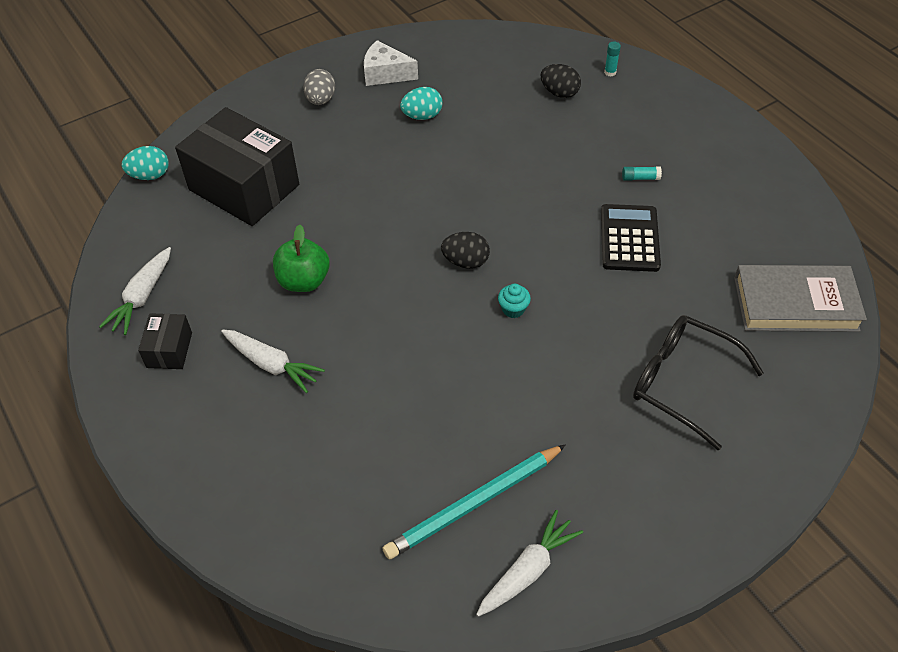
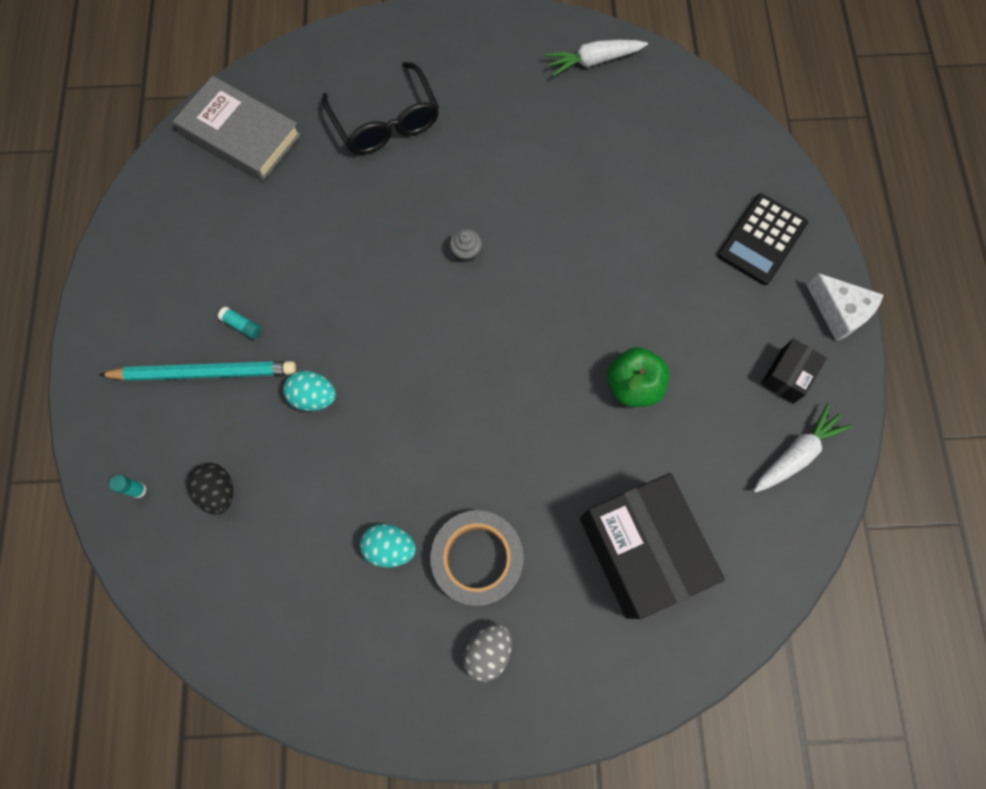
camera: 150 degrees left, 20 degrees up
(150, 175) = (739, 634): turquoise egg -> turquoise egg (314, 397)
(272, 364) = (701, 311): white carrot -> none
(359, 135) = (477, 558): none -> grey tape
(385, 74) = (386, 653): white cheese -> white cheese (839, 312)
(465, 261) = (473, 323): black egg -> none
(474, 504) = (601, 118): turquoise pencil -> turquoise pencil (204, 372)
(513, 309) = (466, 252): turquoise cupcake -> grey cupcake
(629, 238) = (312, 265): black calculator -> black calculator (761, 239)

